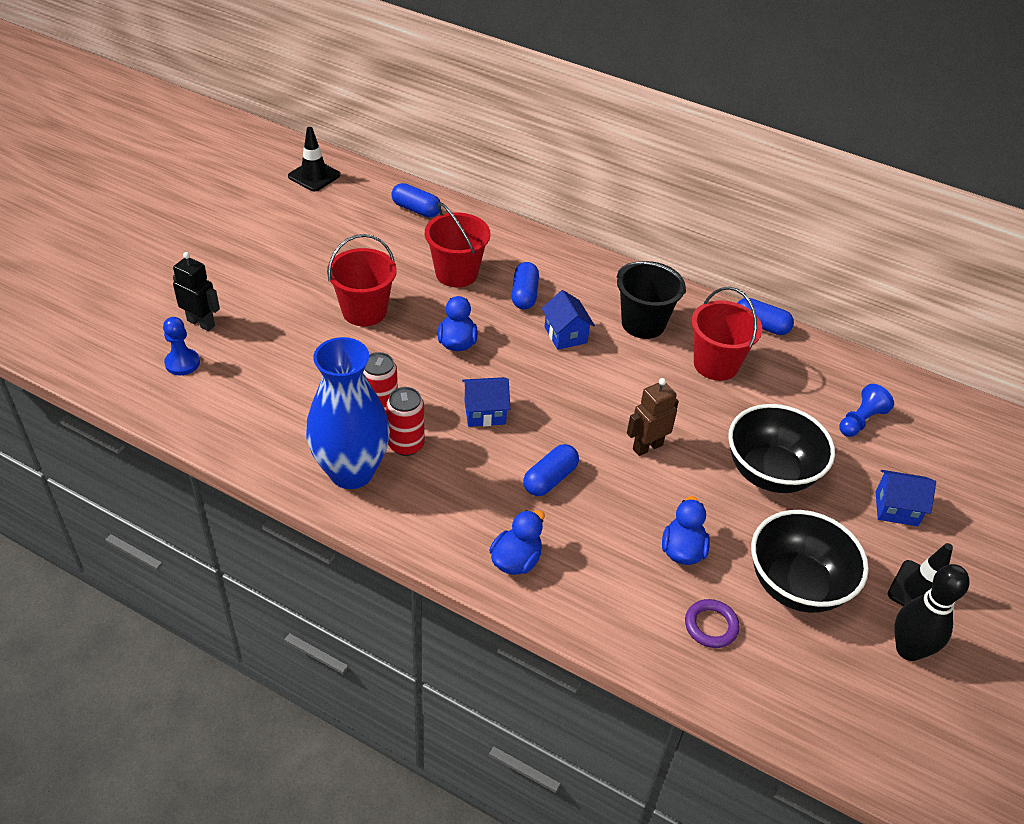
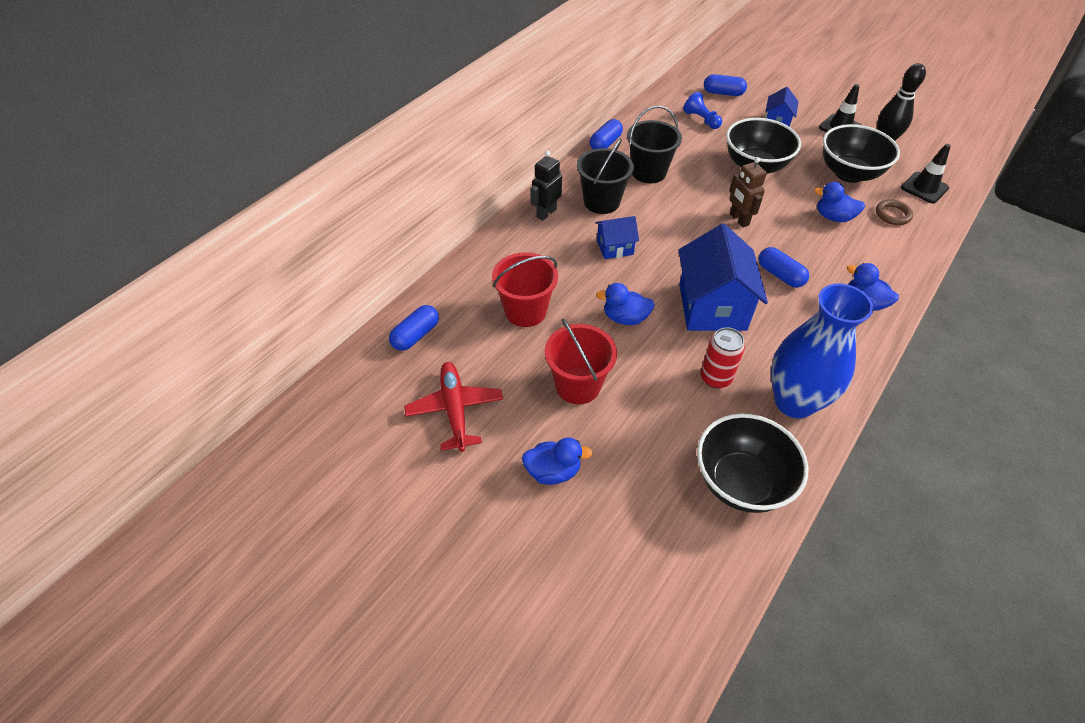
camera: 80 degrees left, 5 degrees up
(182, 363) = (659, 555): blue pawn -> none
(201, 323) = (591, 539): black robot -> black robot (546, 213)
(252, 421) = (741, 482): none -> black bowl
(268, 299) = (553, 471): none -> blue duck
(314, 176) = (327, 427): black traffic cone -> black traffic cone (924, 188)
(333, 239) = (455, 410): none -> red plane
(406, 445) = (756, 361): red can -> none
(485, 412) = (712, 306): blue house -> blue house, size x1.95
(524, 294) = (560, 267): blue capsule -> blue capsule (723, 93)
(711, 626) = (892, 215): purple ring -> brown ring
(716, 364) = (648, 172): red bucket -> black bucket

